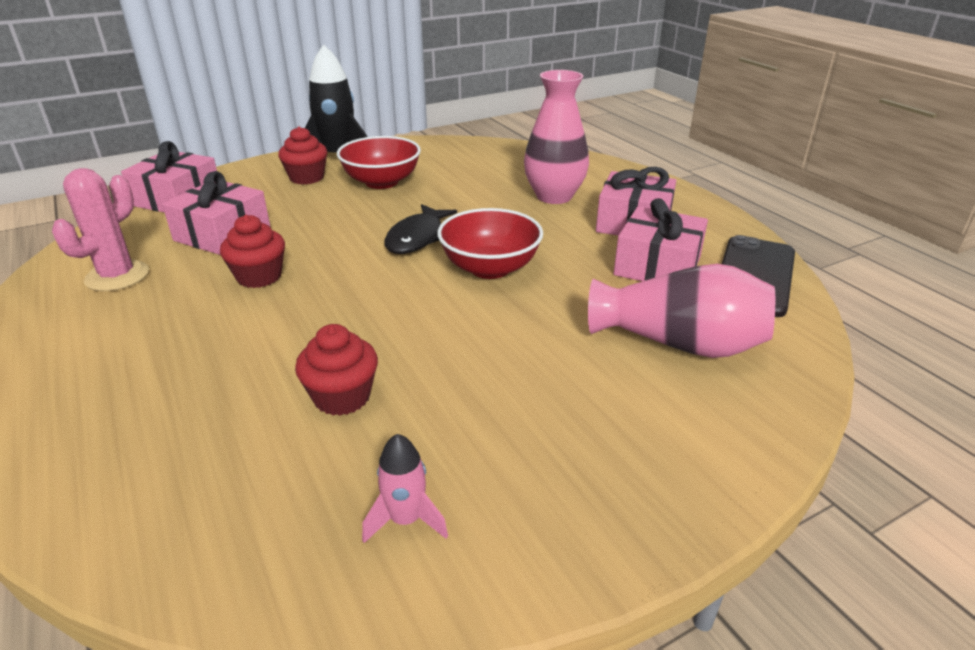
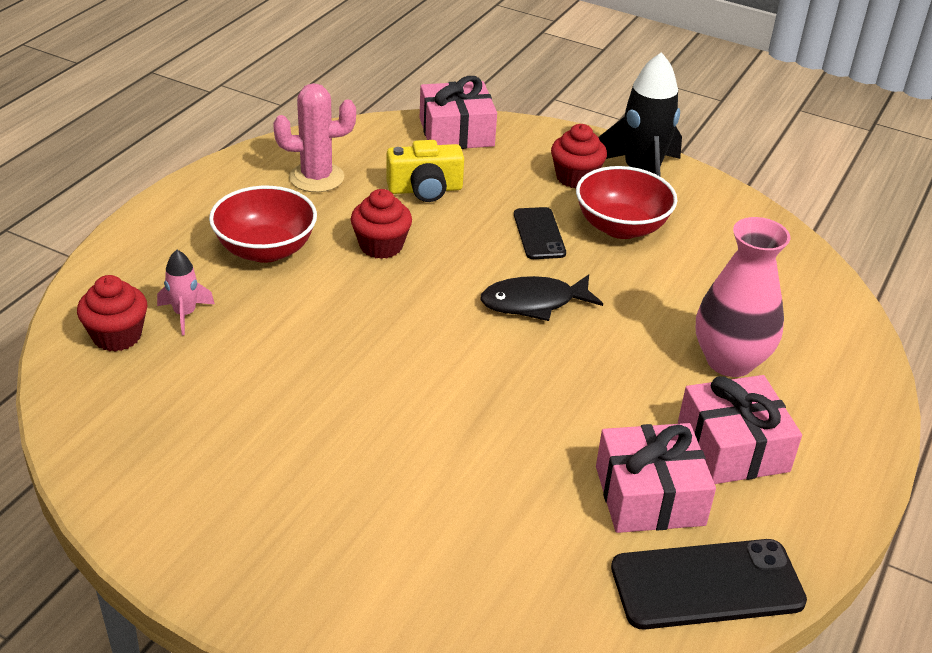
camera: 55 degrees right, 5 degrees up
(222, 234) = (425, 189): pink gift -> yellow camera
(342, 397) = (266, 372): red cupcake -> red cupcake (117, 336)
(346, 210) = (539, 234): none -> black phone
(406, 520) = (166, 465): pink rocket -> pink rocket (185, 314)
(490, 268) = (524, 374): red bowl -> red bowl (265, 250)
(679, 343) = (508, 554): pink vase -> none

